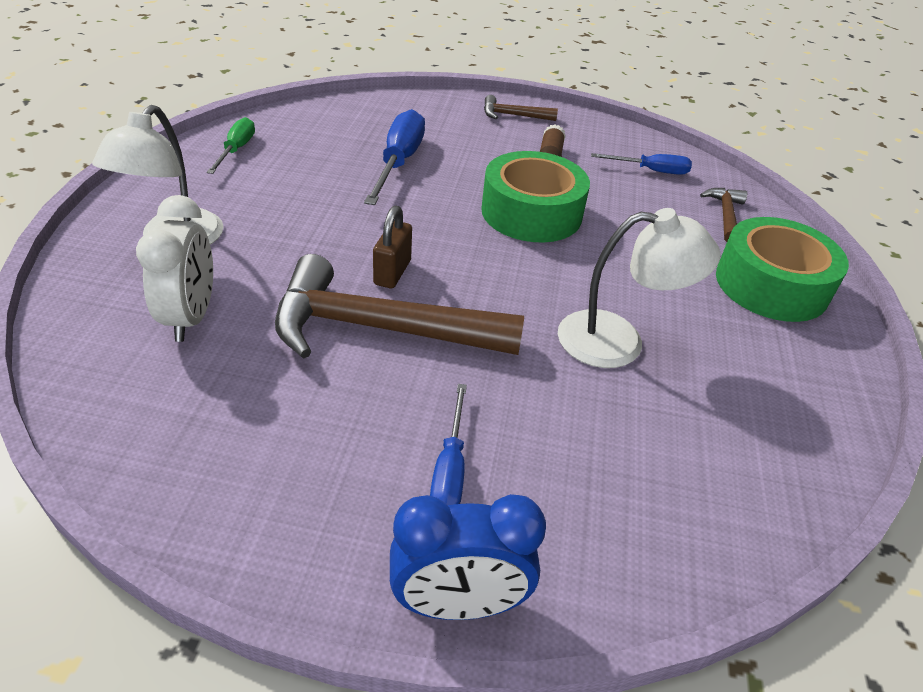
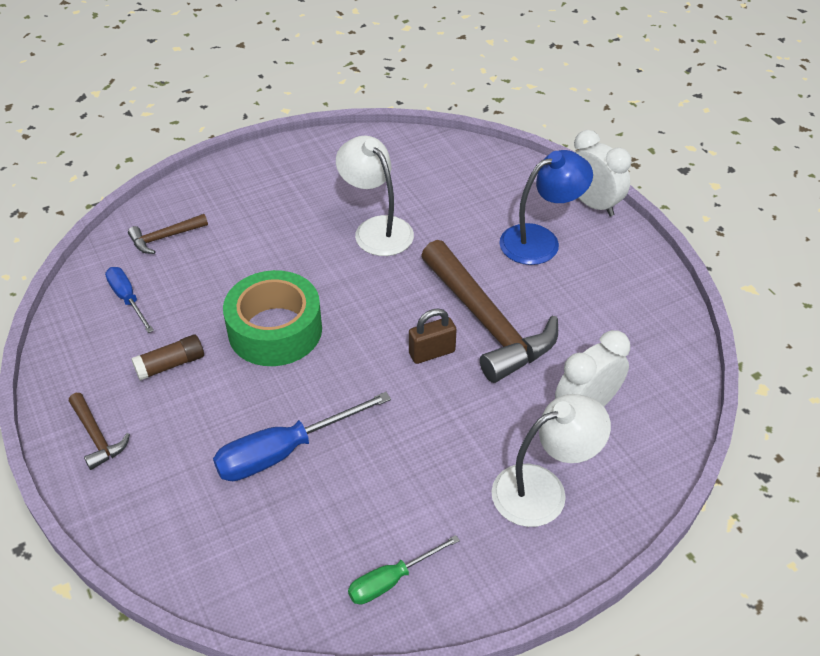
camera: 125 degrees left, 5 degrees up
(450, 469) = (540, 240): blue screwdriver -> blue lamp
(458, 604) = (593, 204): blue clock -> white clock
(771, 285) = (242, 192): green tape -> none

